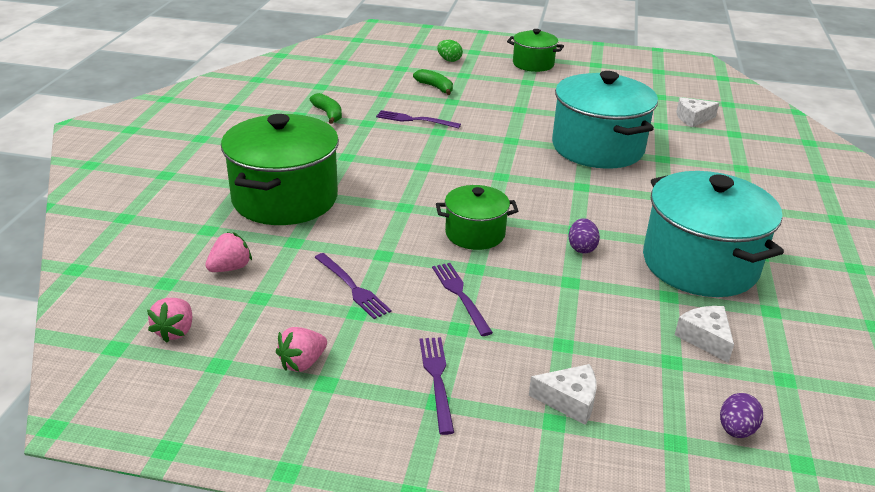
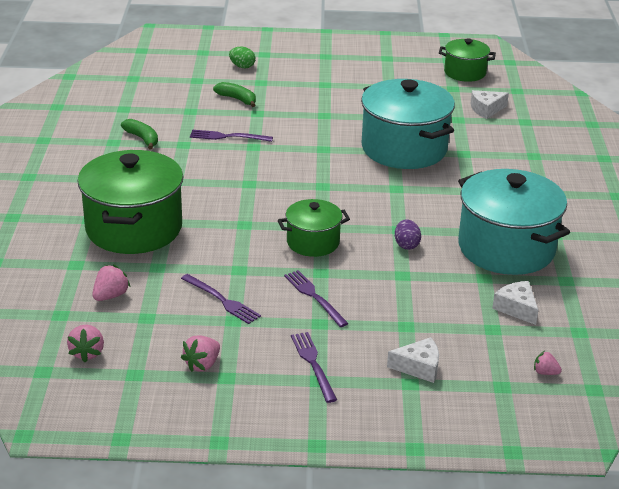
camera: 10 degrees left, 0 degrees up
(533, 64) = (326, 63): green pot -> green pot (465, 72)
(736, 430) = (545, 372): purple egg -> pink strawberry

